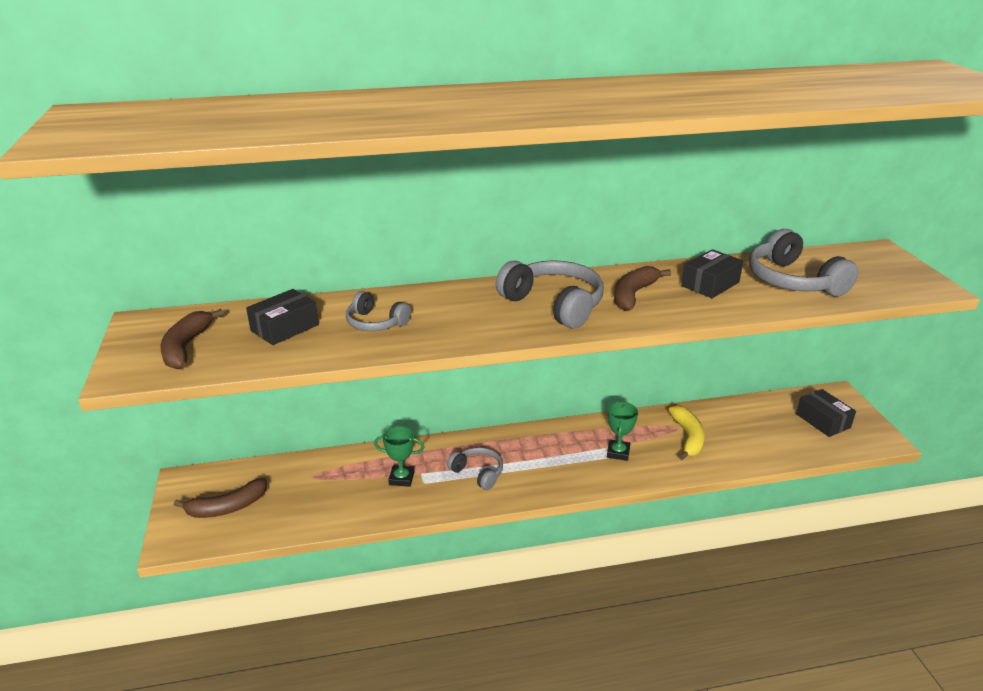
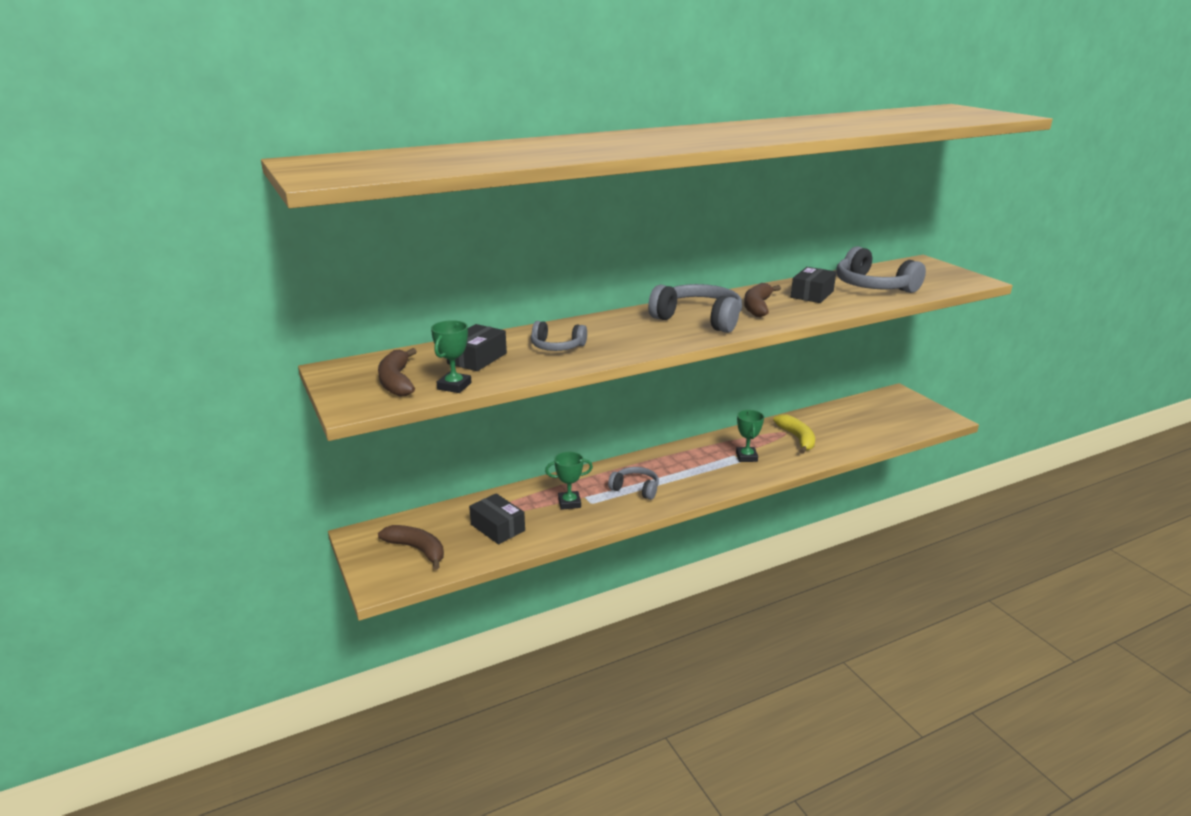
camera: 15 degrees left, 5 degrees down
(227, 507) = (417, 549): brown banana -> brown banana turned 105 degrees counterclockwise
(236, 362) = (454, 386): none -> green trophy
(823, 421) = (896, 412): black box -> black box (497, 527)

